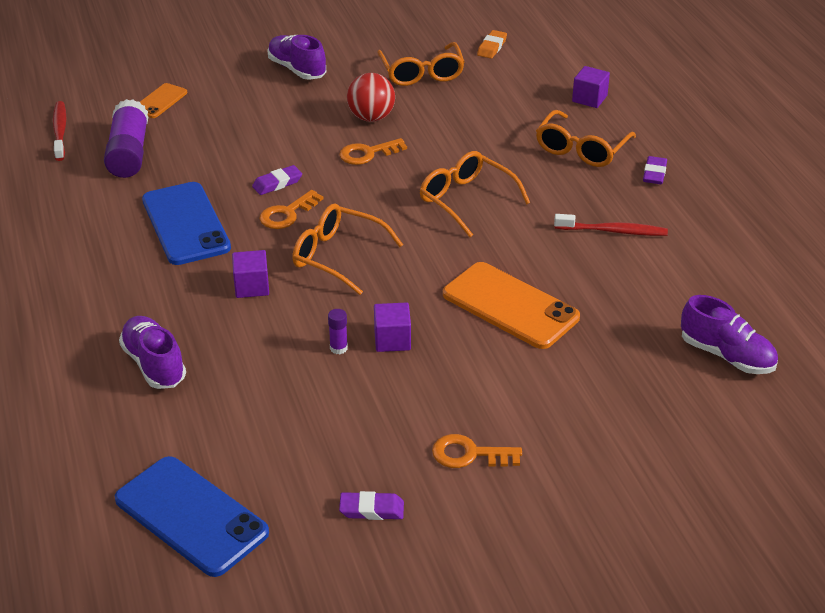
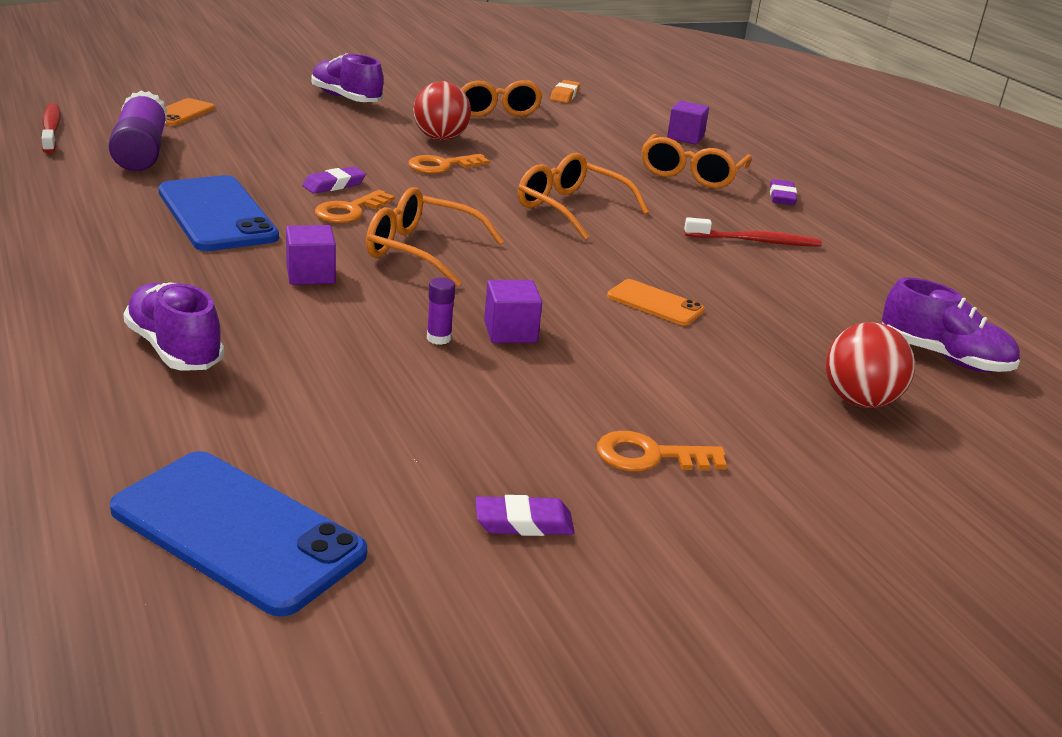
camera: 10 degrees left, 10 degrees down
(510, 306) = (655, 303): orange phone -> orange phone, size x0.53
(641, 401) = (859, 401): none -> red ball

